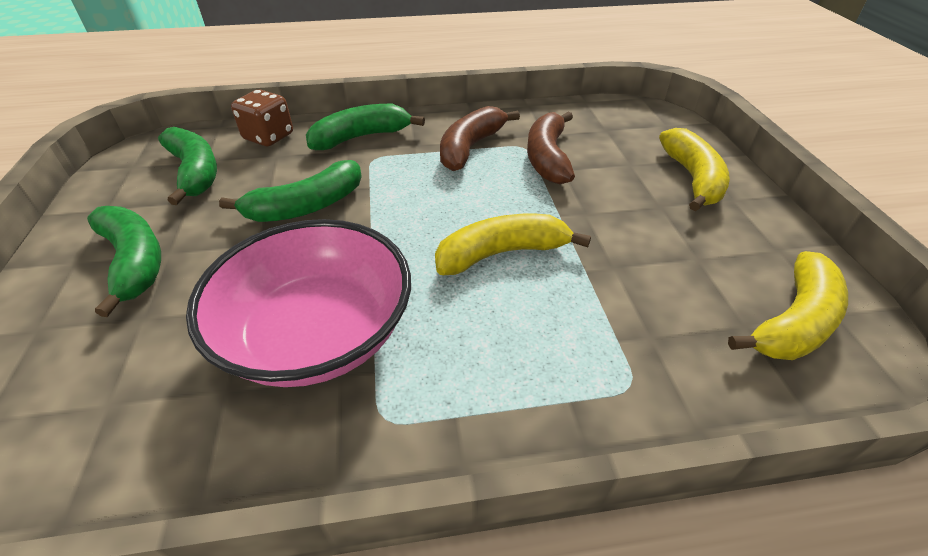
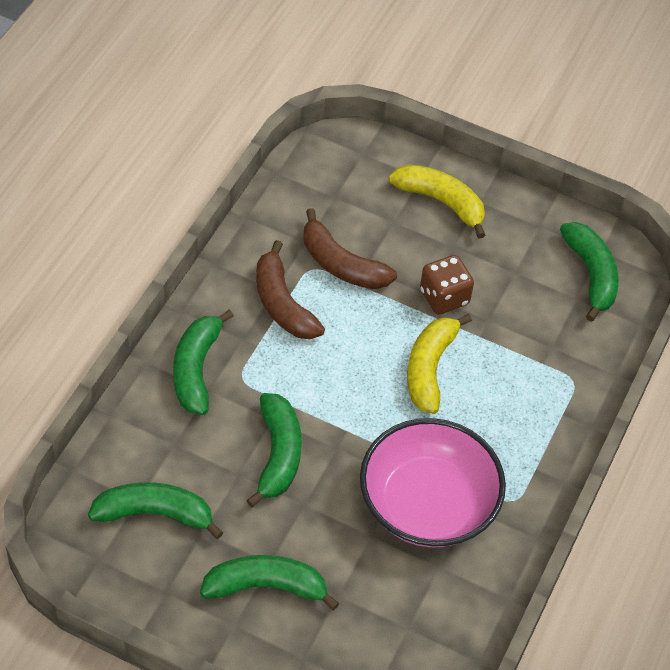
camera: 60 degrees left, 10 degrees up
(268, 137) = (132, 437): brown dice -> brown dice (444, 297)
(794, 321) = (591, 274): yellow banana -> green banana

